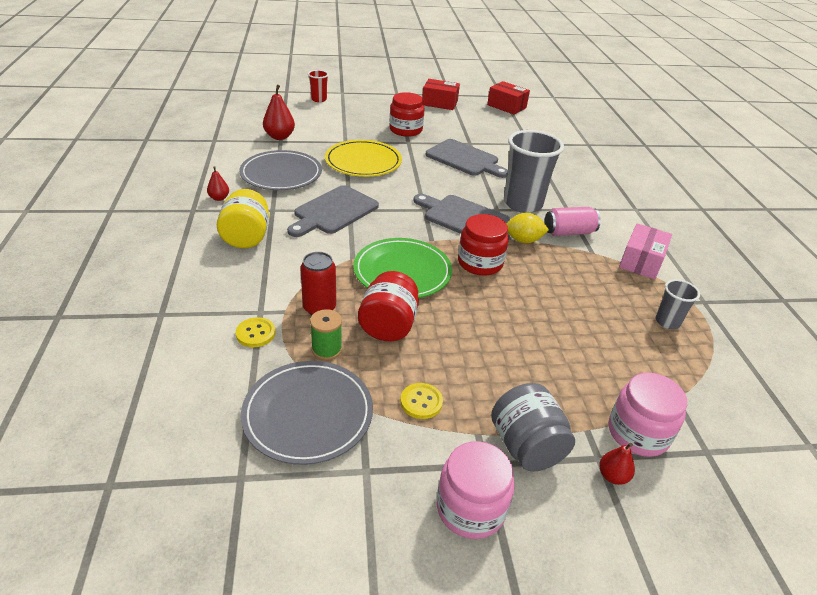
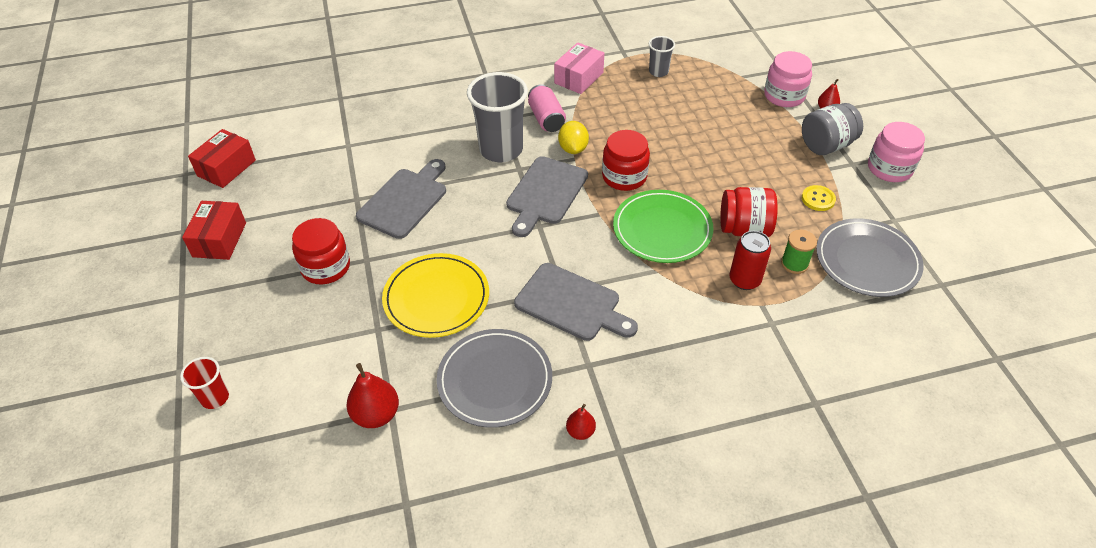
camera: 95 degrees left, 10 degrees up
(246, 237) = (656, 373): yellow jar -> none
(255, 333) = (802, 318): yellow button -> none
(641, 261) = (579, 78): pink box -> pink box turned 75 degrees counterclockwise

